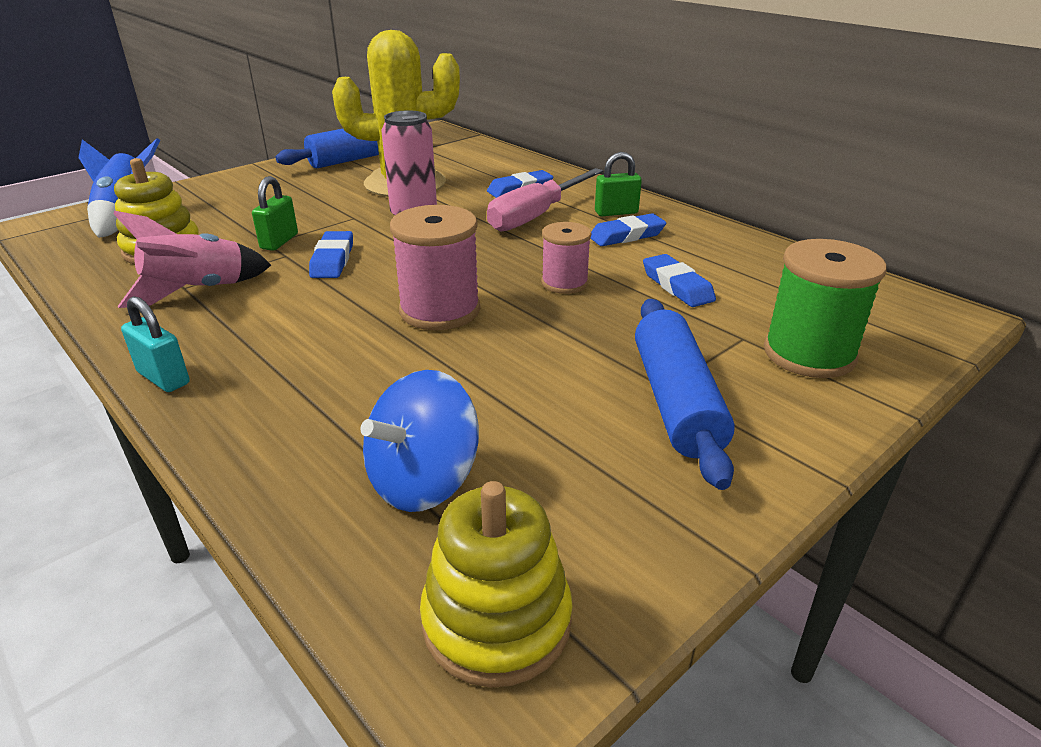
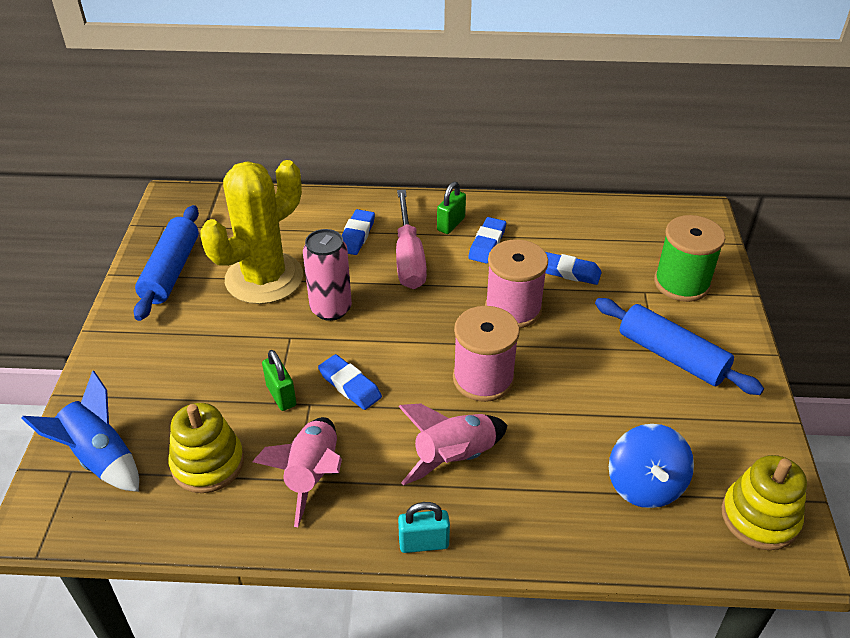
camera: 45 degrees left, 10 degrees up
(306, 343) = (454, 457): none -> pink rocket
(564, 283) = (513, 309): pink spool -> pink spool, size x1.61

